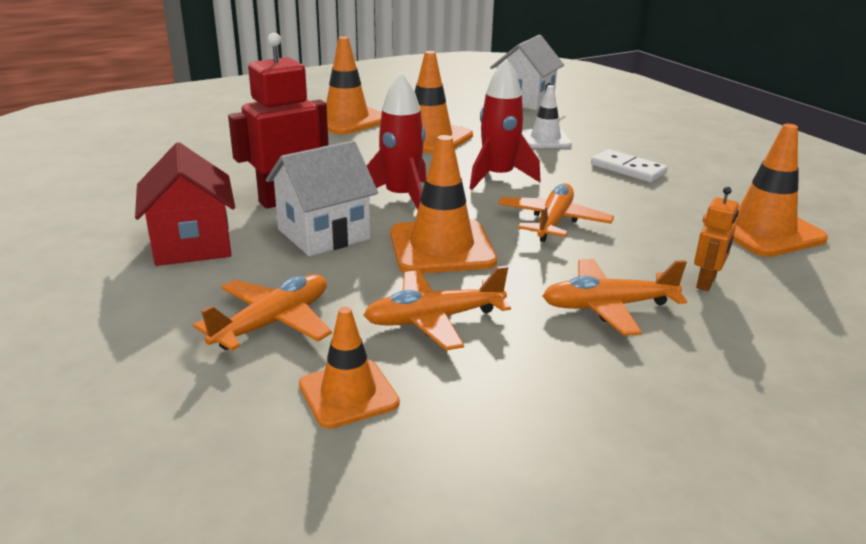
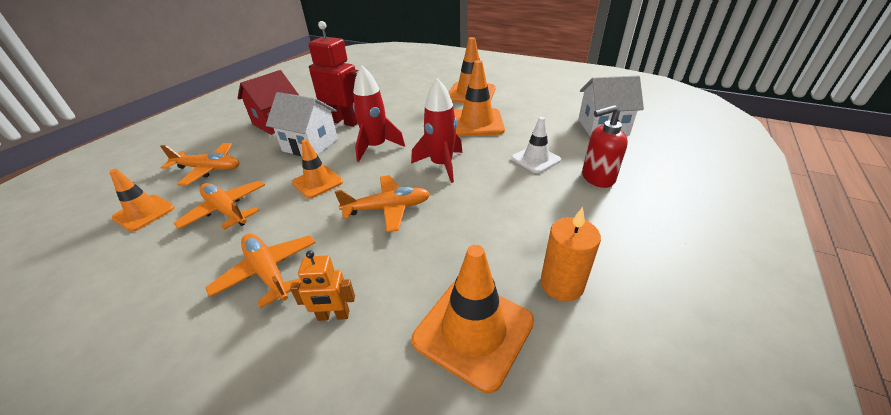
camera: 60 degrees right, 10 degrees up
(441, 247) = (317, 182): orange traffic cone -> orange traffic cone, size x0.64
(606, 131) = (597, 178): none -> red soap dispenser
(628, 169) = (525, 212): white domino -> none
(733, 187) = (561, 284): none -> orange candle

